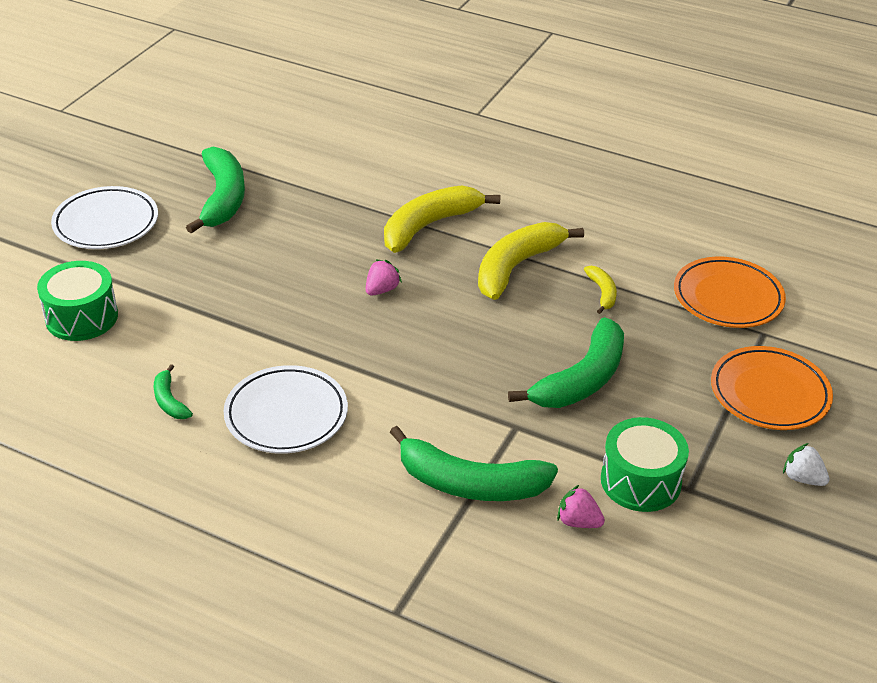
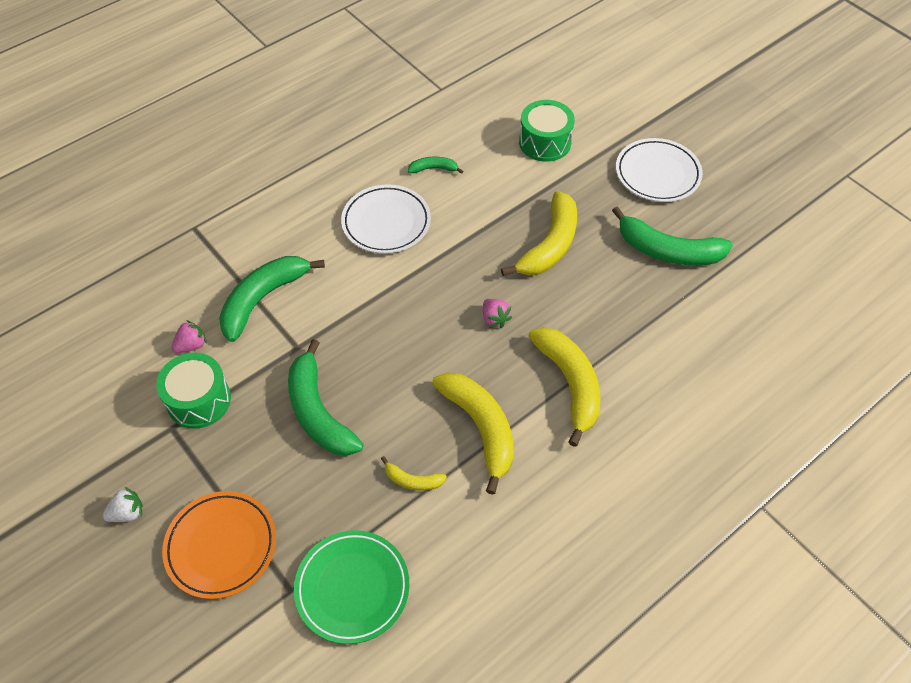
camera: 115 degrees right, 15 degrees up
(255, 276) = (550, 245): none -> yellow banana
(727, 298) = (352, 588): orange plate -> green plate

